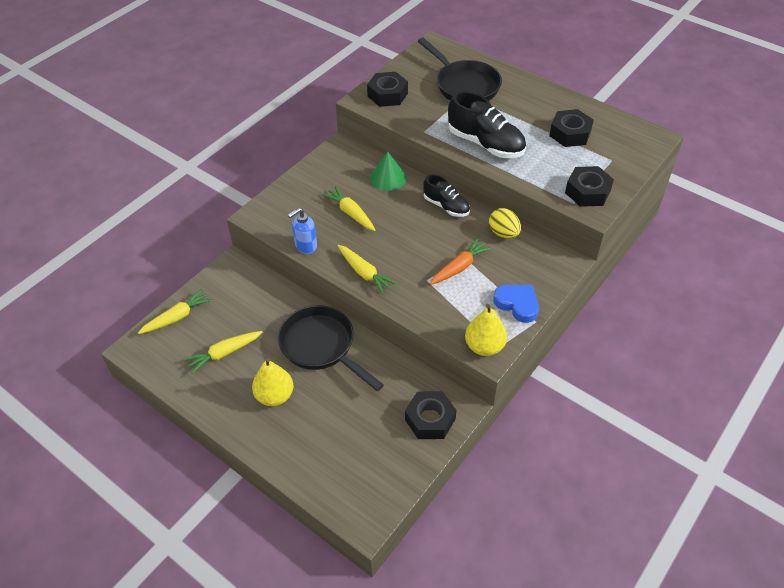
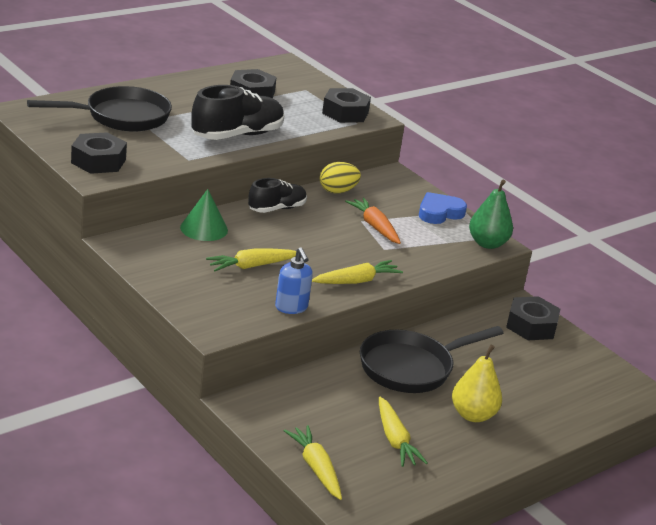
camera: 80 degrees left, 20 degrees down
(484, 346) = (487, 244): yellow pear -> green pear

